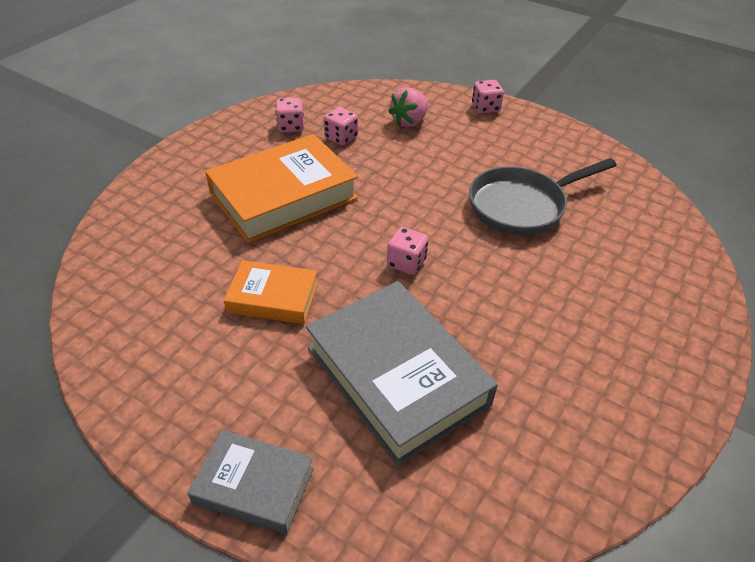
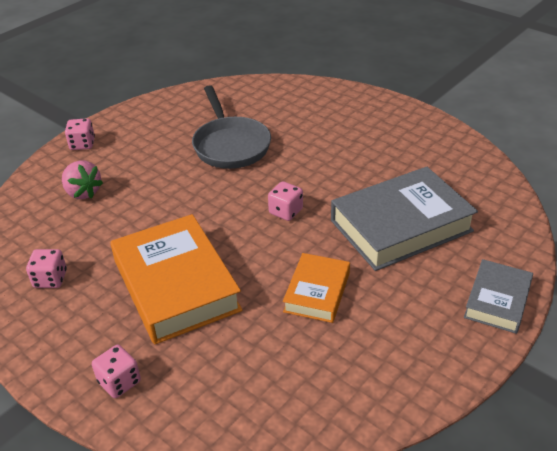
camera: 80 degrees left, 5 degrees down
(341, 138) = (90, 241): pink dice -> pink dice (119, 382)

